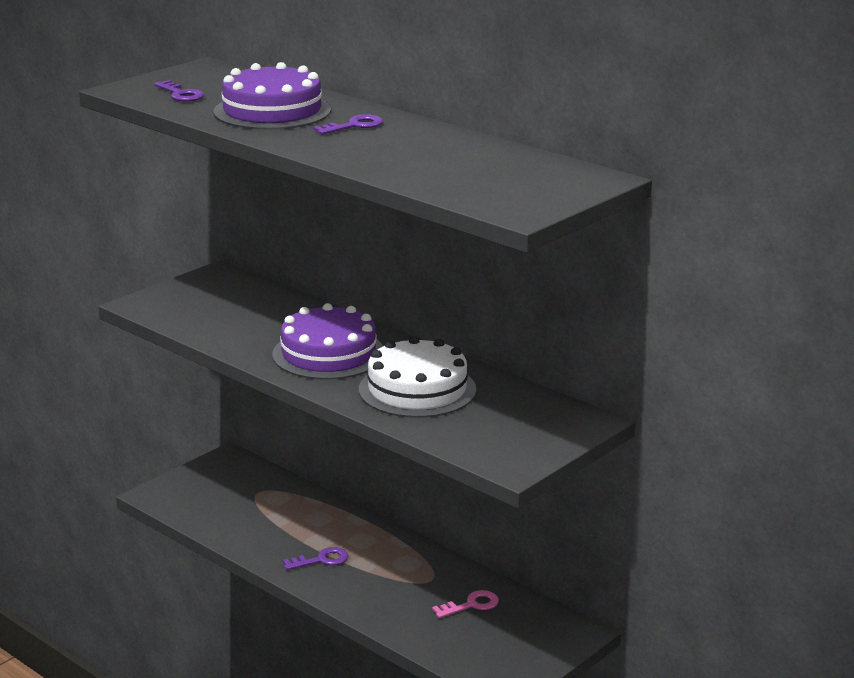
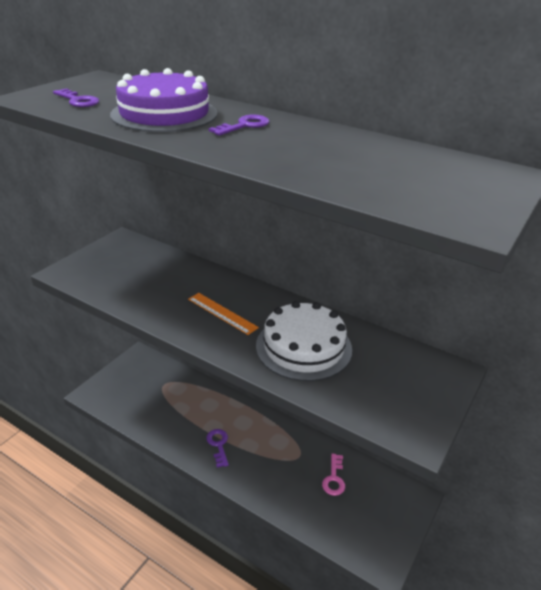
camera: 10 degrees left, 10 degrees up
(321, 560) = (218, 445): purple key -> purple key turned 75 degrees counterclockwise
(328, 354) = (222, 313): purple cake -> orange ruler
(471, 605) = (334, 478): pink key -> pink key turned 135 degrees clockwise

